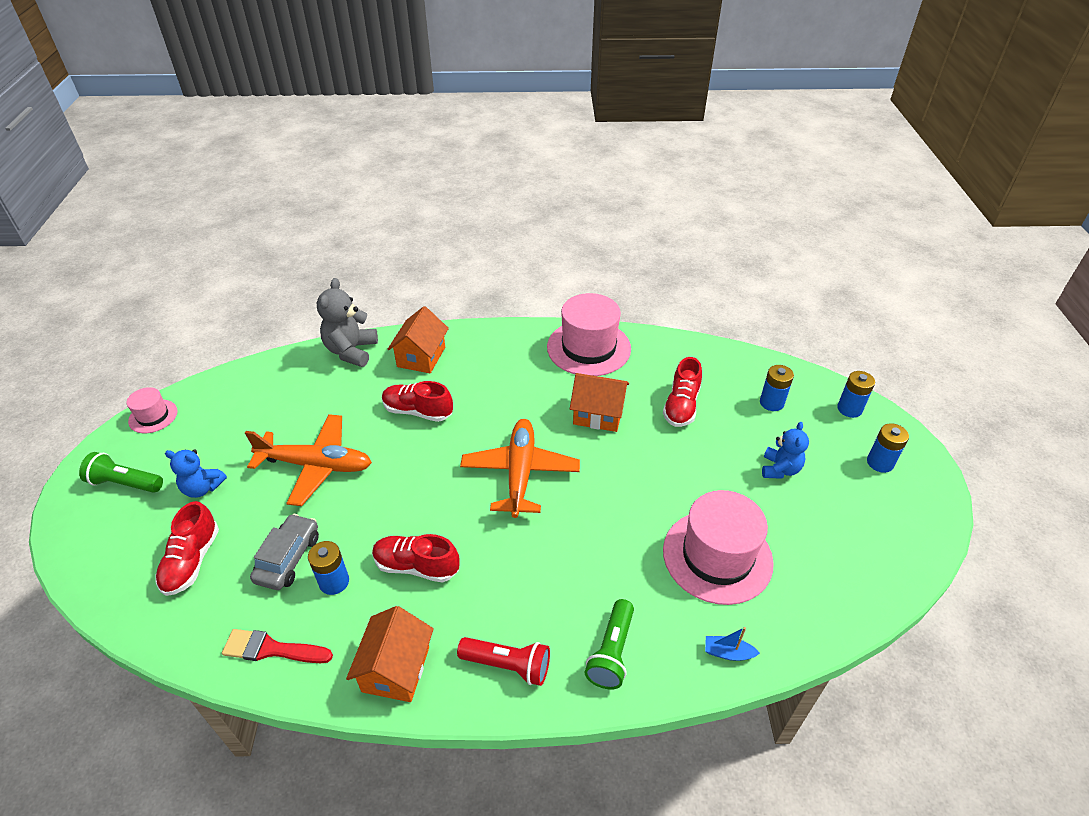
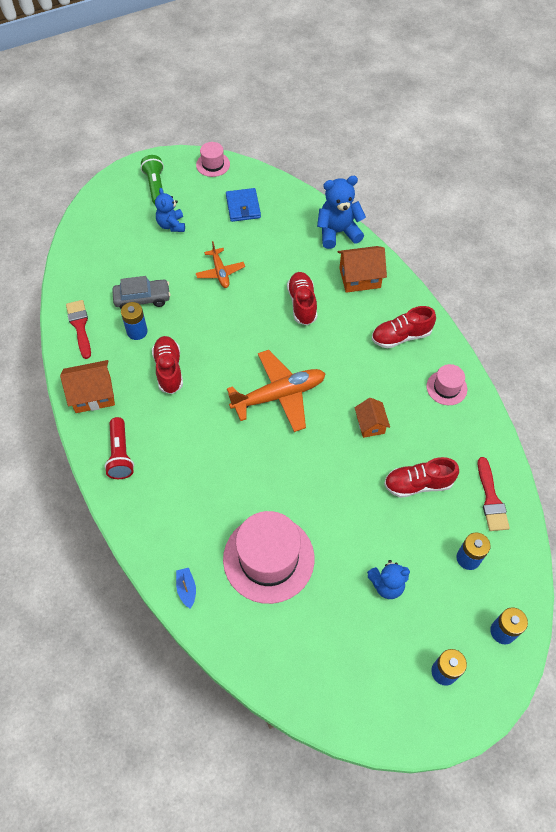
camera: 65 degrees right, 15 degrees up
(192, 561) = (118, 253): red shoe -> red shoe (401, 336)
(243, 412) = (243, 207): none -> blue wallet
(316, 465) = (220, 272): orange plane -> orange plane, size x0.56
(351, 351) = (338, 232): grey teddy bear -> blue teddy bear
(588, 348) = (446, 388): pink hat -> pink hat, size x0.50
(598, 414) = (370, 424): orange house -> orange house, size x0.64
(611, 652) = (155, 512): green flashlight -> none
(718, 365) = (491, 499): none -> red brush

